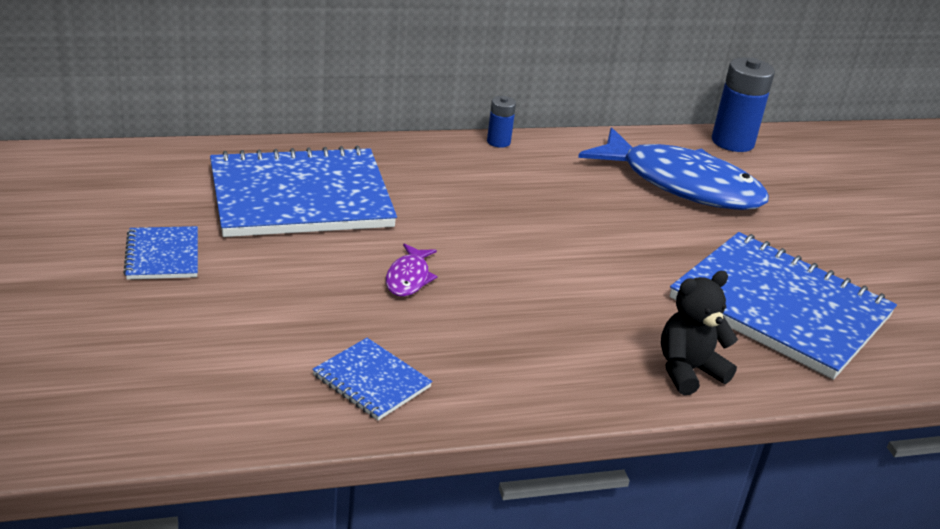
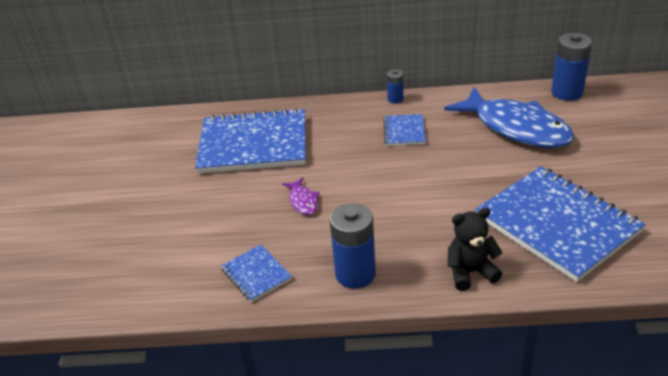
camera: 20 degrees right, 5 degrees up
(162, 255) = (159, 186): blue notebook -> blue notebook (404, 131)
(408, 278) = (303, 201): purple fish -> purple fish turned 45 degrees counterclockwise
(525, 377) = (355, 274): none -> blue battery

